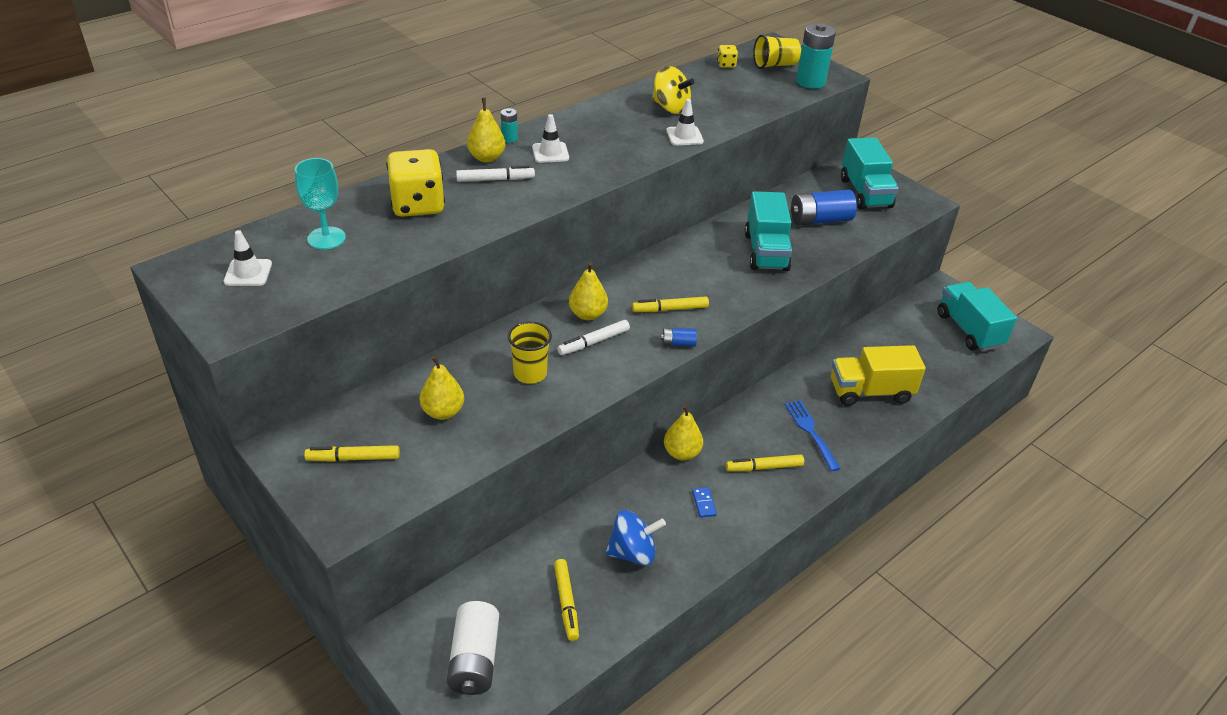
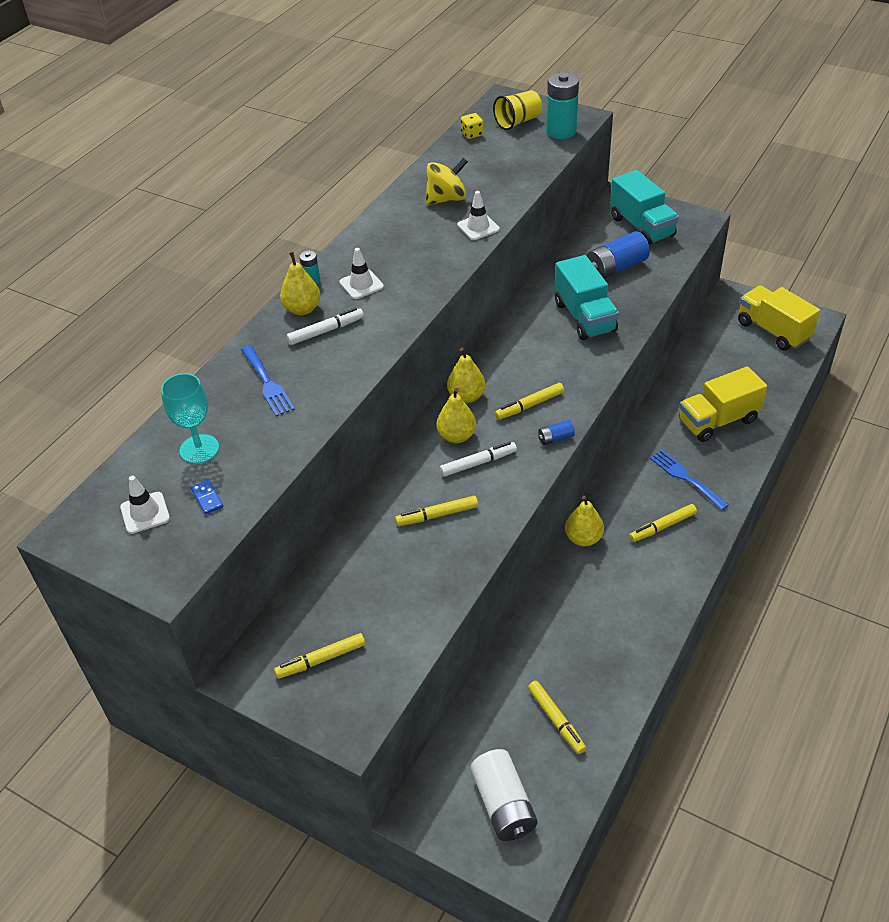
camera: 15 degrees left, 5 degrees up
(418, 205) = (267, 383): yellow dice -> blue fork
(443, 412) = (378, 583): yellow pear -> yellow pear (466, 396)
(530, 373) = (437, 515): yellow cup -> yellow marker
(594, 342) = (478, 463): white marker -> white marker turned 150 degrees counterclockwise
(633, 553) = (590, 650): blue spinning top -> none
(670, 107) = (446, 199): yellow spinning top -> yellow spinning top turned 45 degrees counterclockwise
(704, 503) = (627, 580): blue domino -> blue domino (207, 498)
(969, 330) = (773, 331): turquoise truck -> yellow truck

